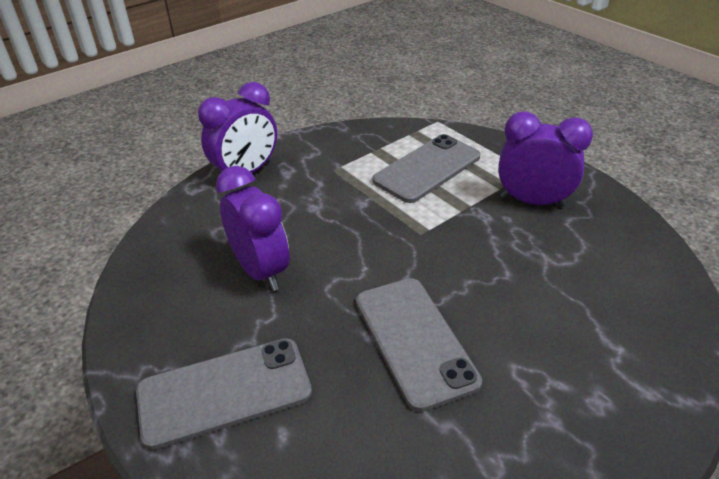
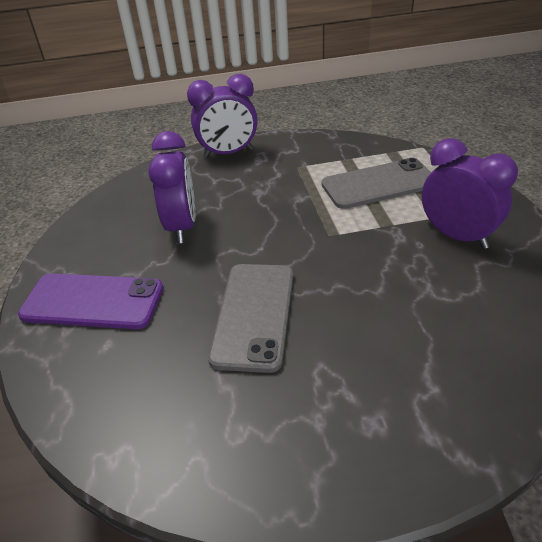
camera: 30 degrees right, 0 degrees up
(224, 392) = (92, 301): grey phone -> purple phone

